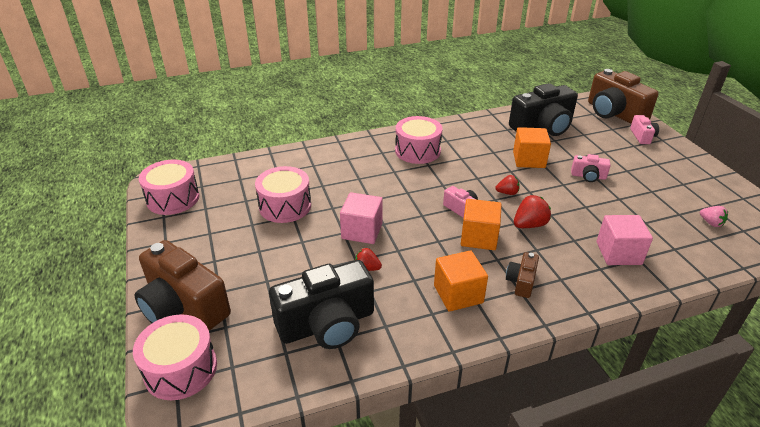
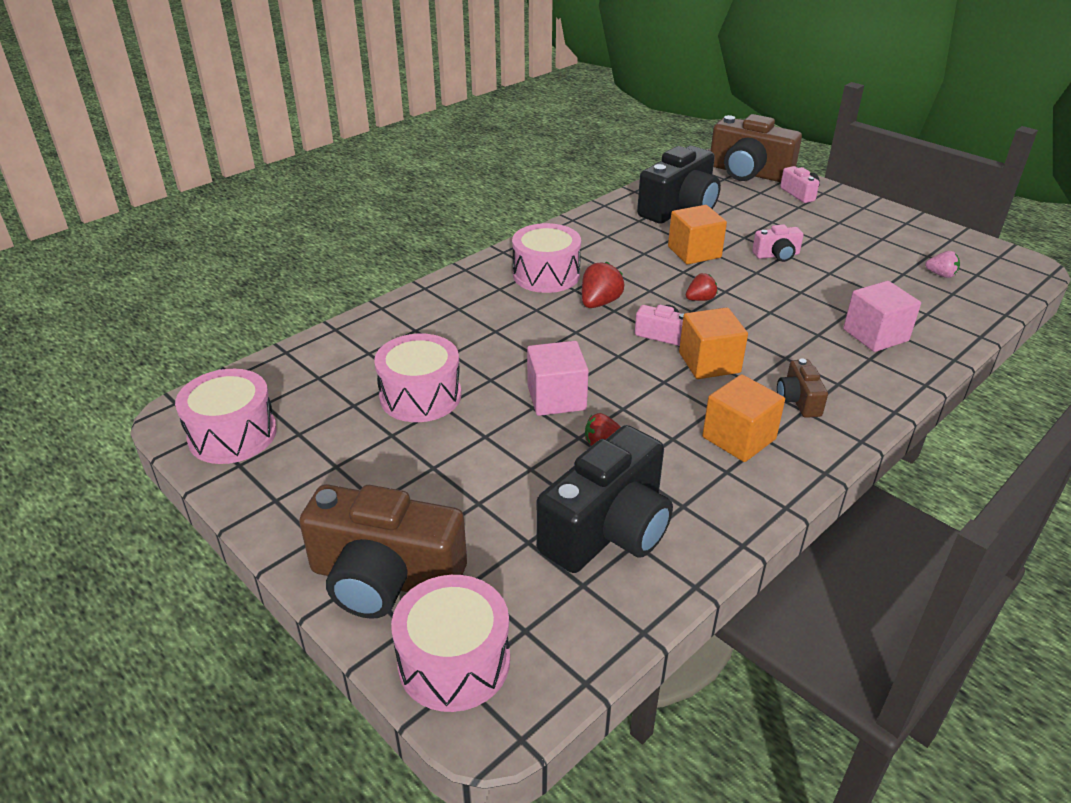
camera: 25 degrees left, 0 degrees up
(529, 225) = (755, 331): red strawberry -> red strawberry (599, 303)

